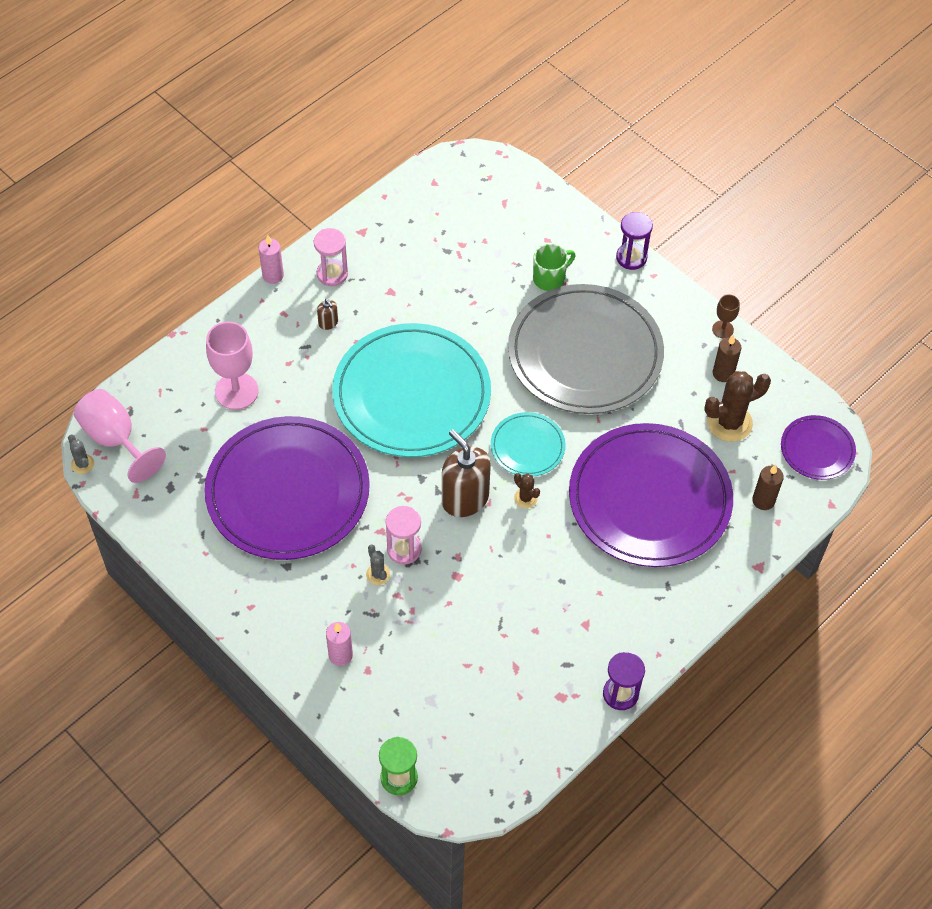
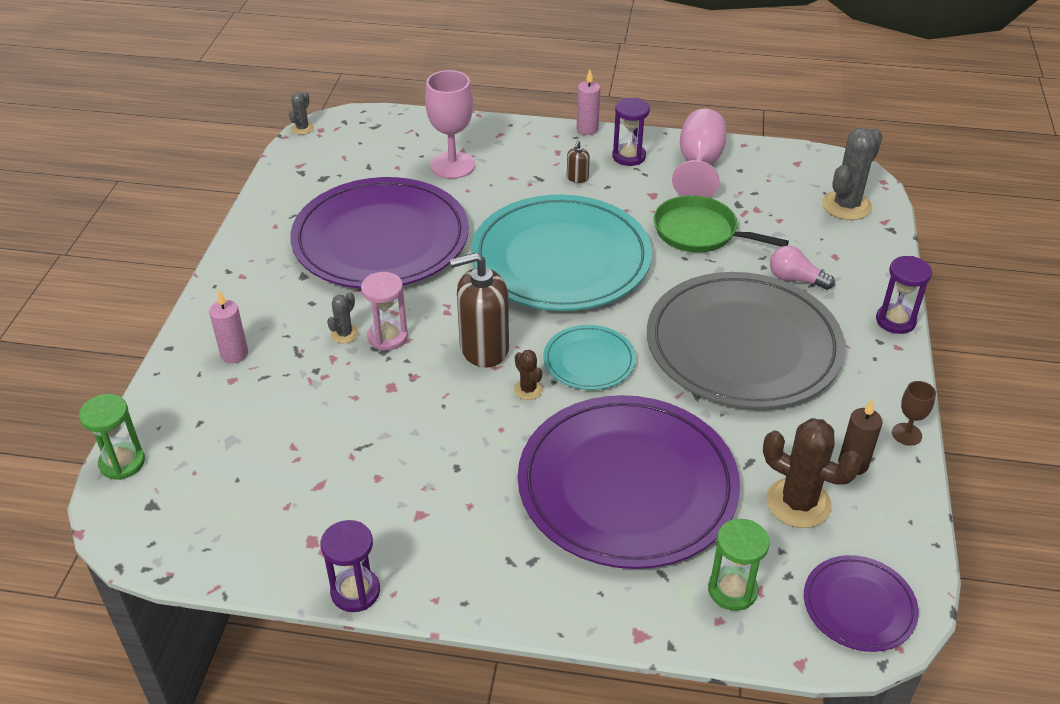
camera: 55 degrees right, 15 degrees down
(115, 439) = (341, 132): pink goblet -> pink goblet (699, 165)
(332, 274) = (629, 156): pink hourglass -> purple hourglass
(456, 294) = (699, 232): none -> green pan
(465, 499) = (484, 348): brown soap dispenser -> brown soap dispenser turned 120 degrees counterclockwise
(504, 192) = (846, 206): none -> grey cactus
(525, 498) = (528, 389): brown cactus -> brown cactus turned 45 degrees counterclockwise
(550, 278) = (795, 279): green mug -> pink light bulb
(763, 500) = (732, 590): brown candle -> green hourglass

